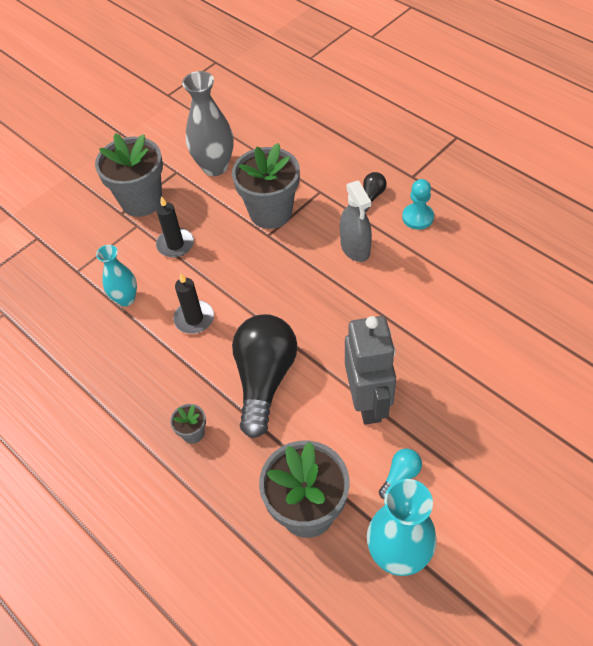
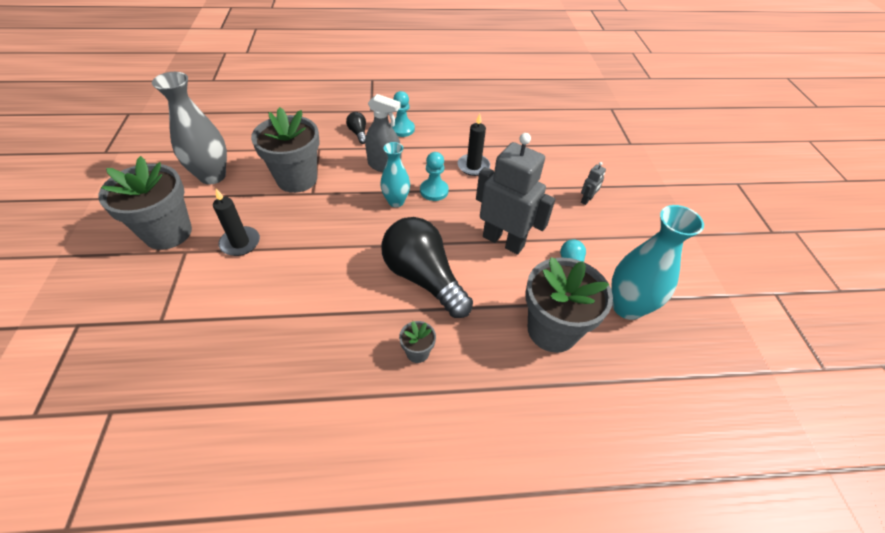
camera: 55 degrees left, 5 degrees down
(126, 299) = (240, 307): turquoise vase -> turquoise vase (396, 201)
(194, 319) = (320, 279): black candle -> black candle (473, 166)
(368, 306) = (434, 191): none -> turquoise pawn
(507, 429) = (586, 200): none -> grey robot

